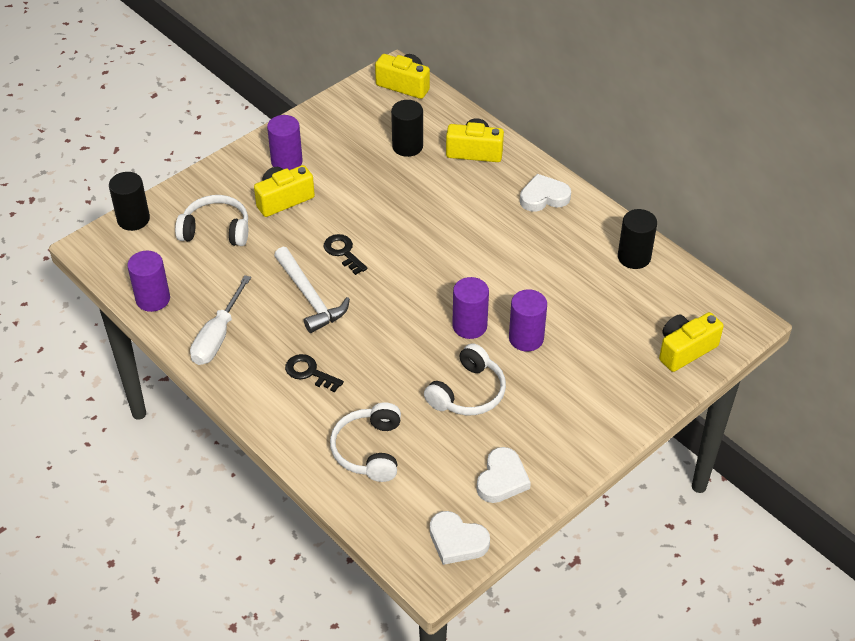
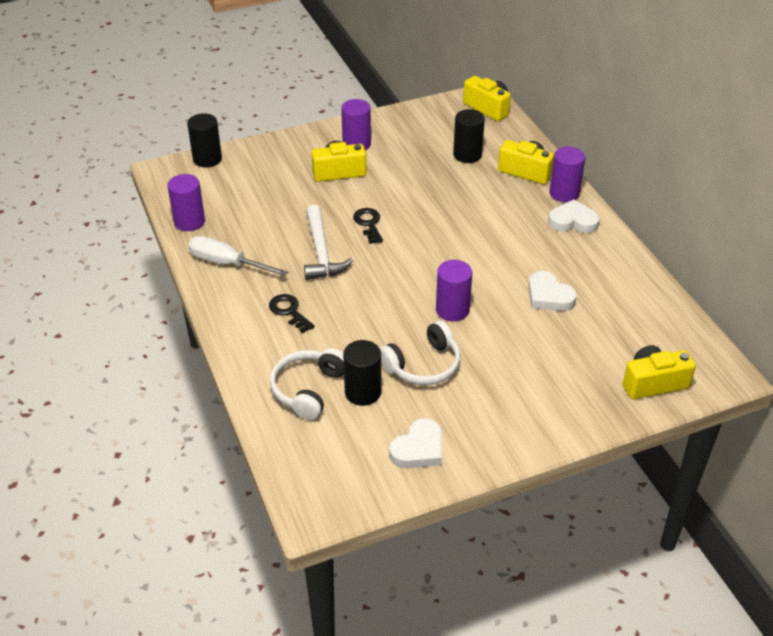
camera: 20 degrees right, 5 degrees down
(216, 230) = (270, 182): white headphones -> none
(218, 336) = (227, 263): white screwdriver -> white screwdriver turned 75 degrees clockwise
(457, 541) = (349, 491): white heart -> white heart (549, 296)
(526, 338) = (500, 333): purple cylinder -> purple cylinder (564, 193)
(634, 257) = (637, 290): black cylinder -> black cylinder (363, 392)

